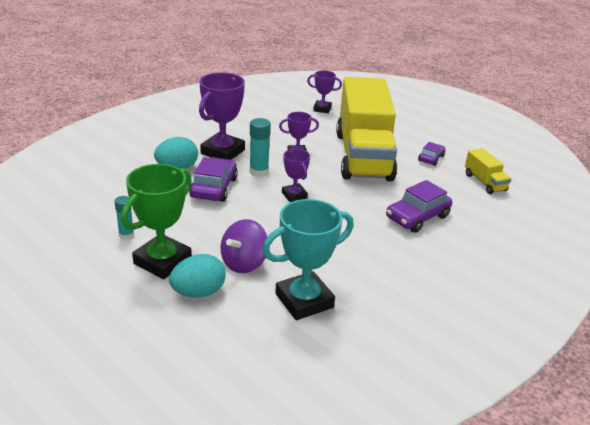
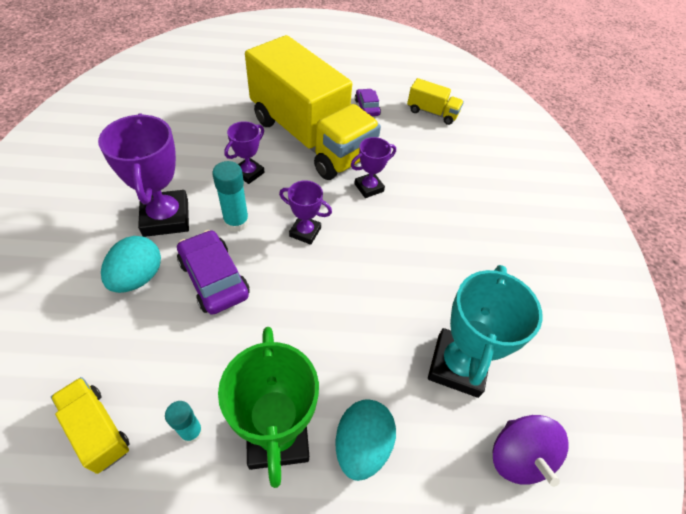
camera: 45 degrees left, 20 degrees up
(90, 210) = (97, 429): none -> yellow truck
(244, 263) = (358, 363): purple spinning top -> purple spinning top (518, 456)
(322, 109) = (207, 94): purple trophy -> purple trophy (369, 187)
(417, 217) = (429, 187): purple car -> none

